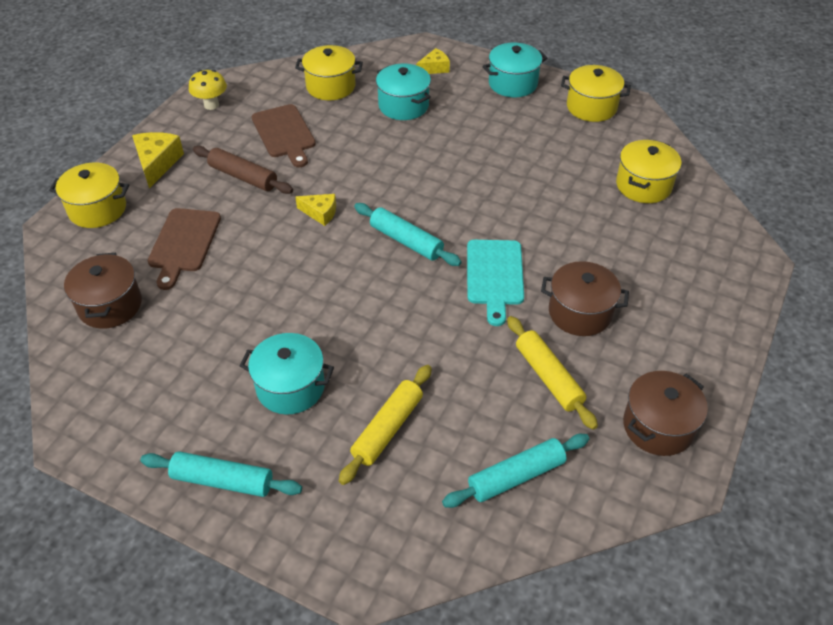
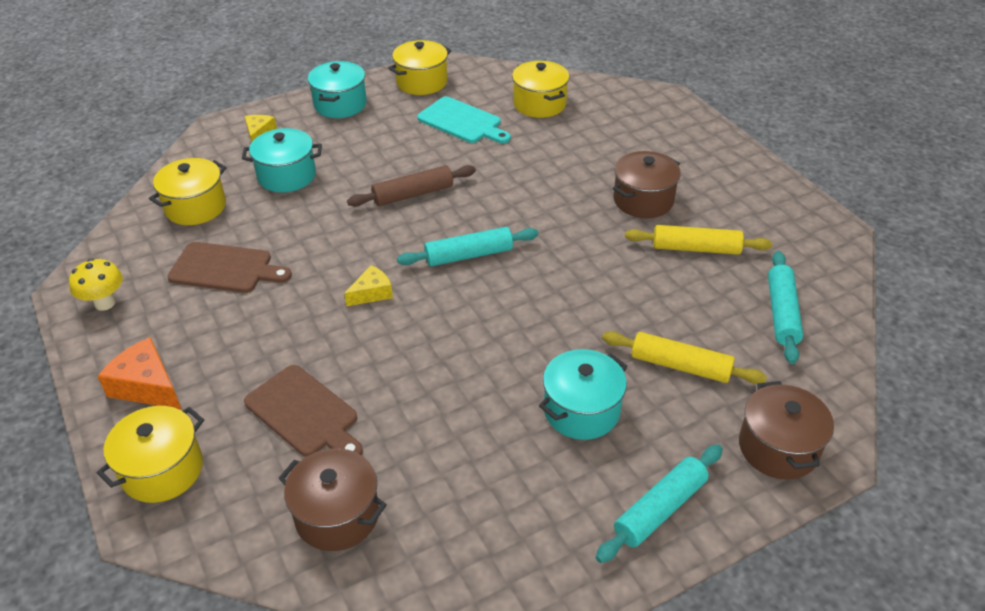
camera: 55 degrees left, 5 degrees down
(157, 163) = (147, 386): yellow cheese -> orange cheese
(243, 177) = (254, 325): brown rolling pin -> brown rolling pin (413, 194)
(387, 429) = (680, 366): yellow rolling pin -> yellow rolling pin turned 45 degrees counterclockwise
(495, 276) = (562, 224): turquoise cutting board -> turquoise cutting board (462, 122)
(658, 426) = (784, 219): brown pot -> brown pot (778, 448)

